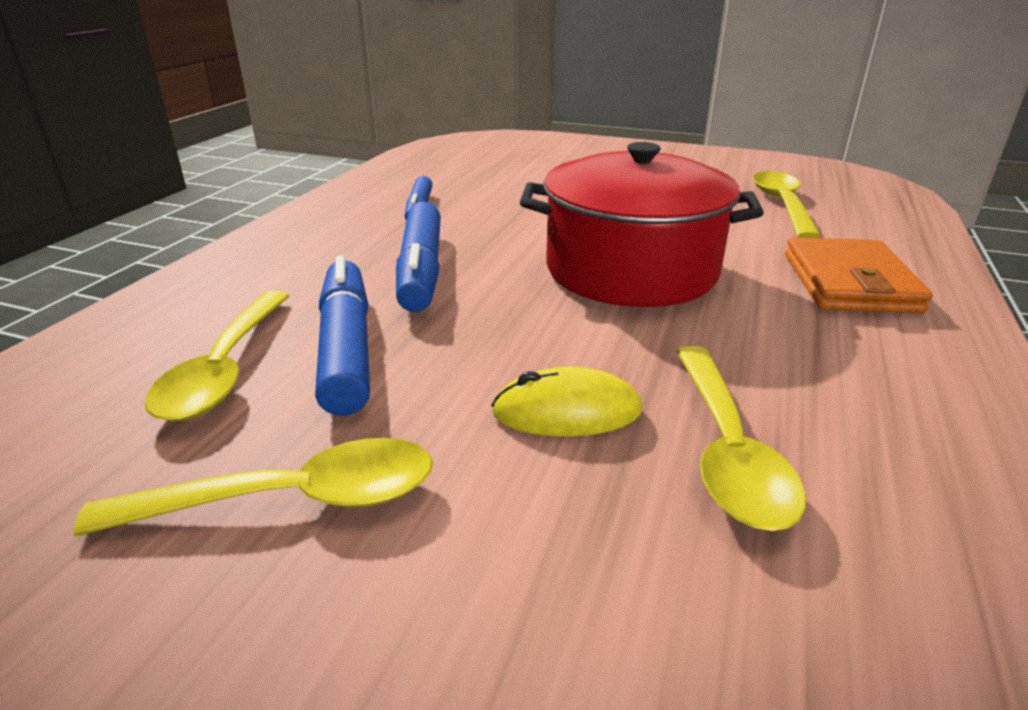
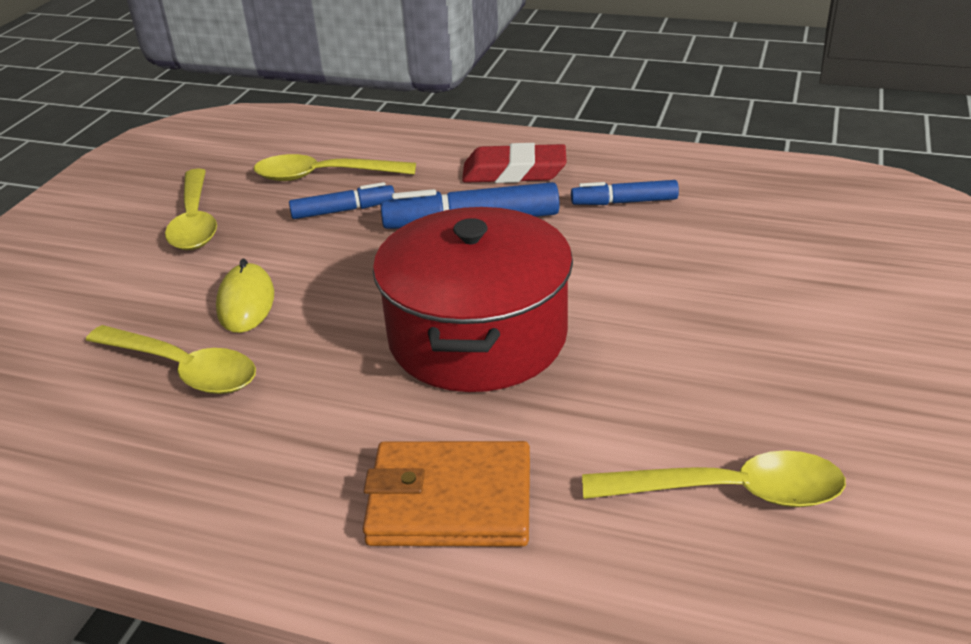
camera: 90 degrees right, 5 degrees up
(324, 248) = (514, 172): none -> red eraser
(346, 348) = (343, 210): blue marker -> blue marker, size x0.61
(727, 450) = (184, 369): yellow spoon -> yellow spoon turned 150 degrees counterclockwise

